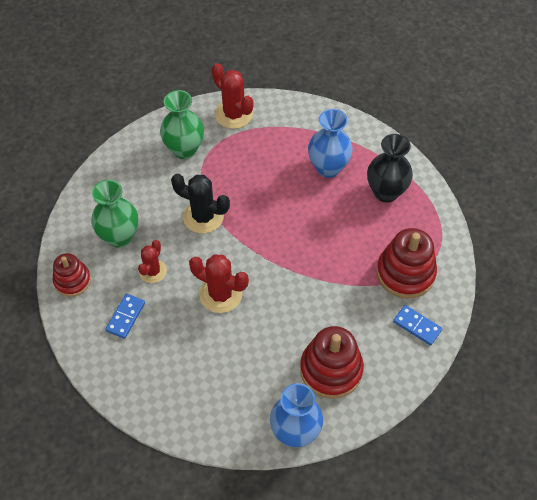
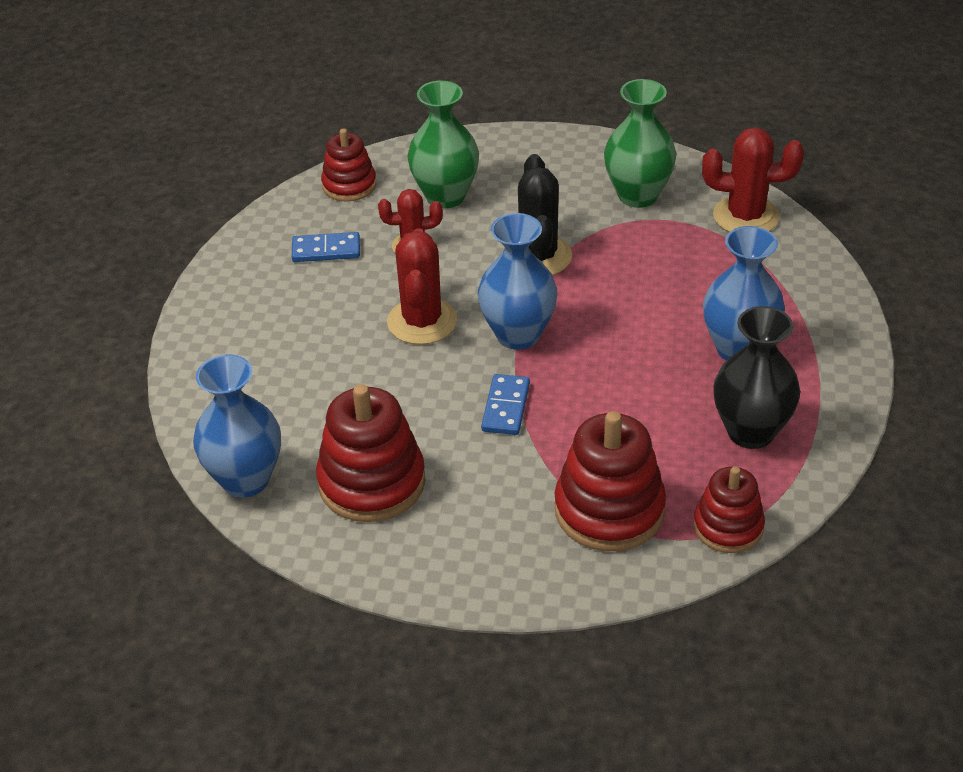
camera: 65 degrees right, 15 degrees down
(233, 114) = (745, 216): red cactus -> red cactus turned 75 degrees clockwise
(259, 254) = (518, 335): none -> blue vase
(417, 326) = (517, 559): blue domino -> blue domino (506, 407)
(440, 231) = (728, 527): none -> red stacking toy

